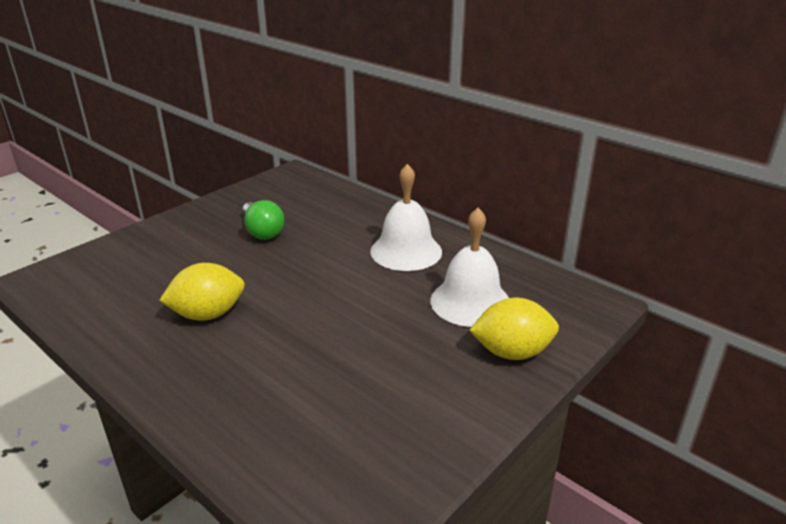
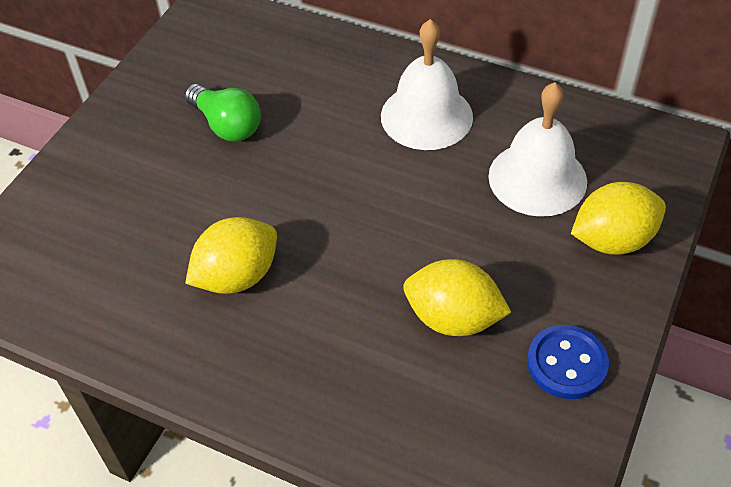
camera: 15 degrees left, 20 degrees up
(351, 375) = (453, 318): none -> yellow lemon
(428, 428) = (566, 363): none -> blue button

